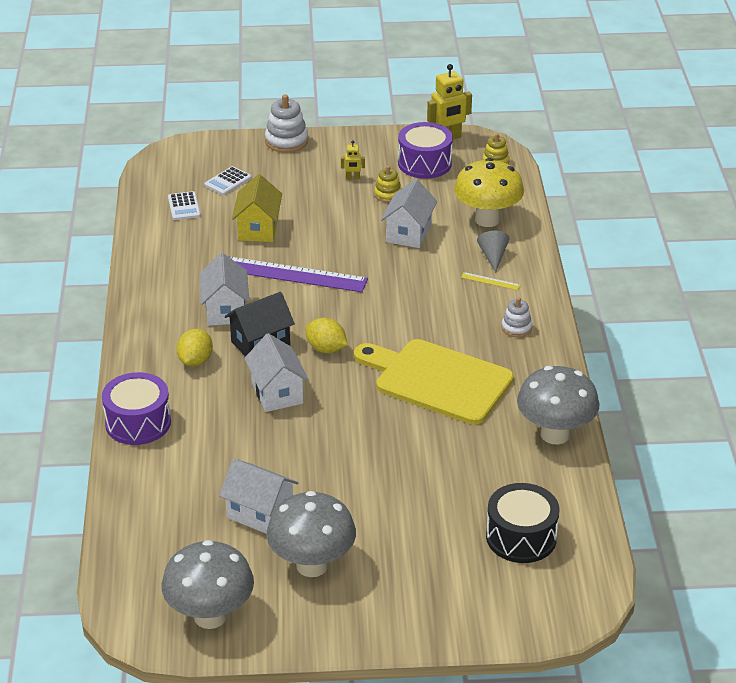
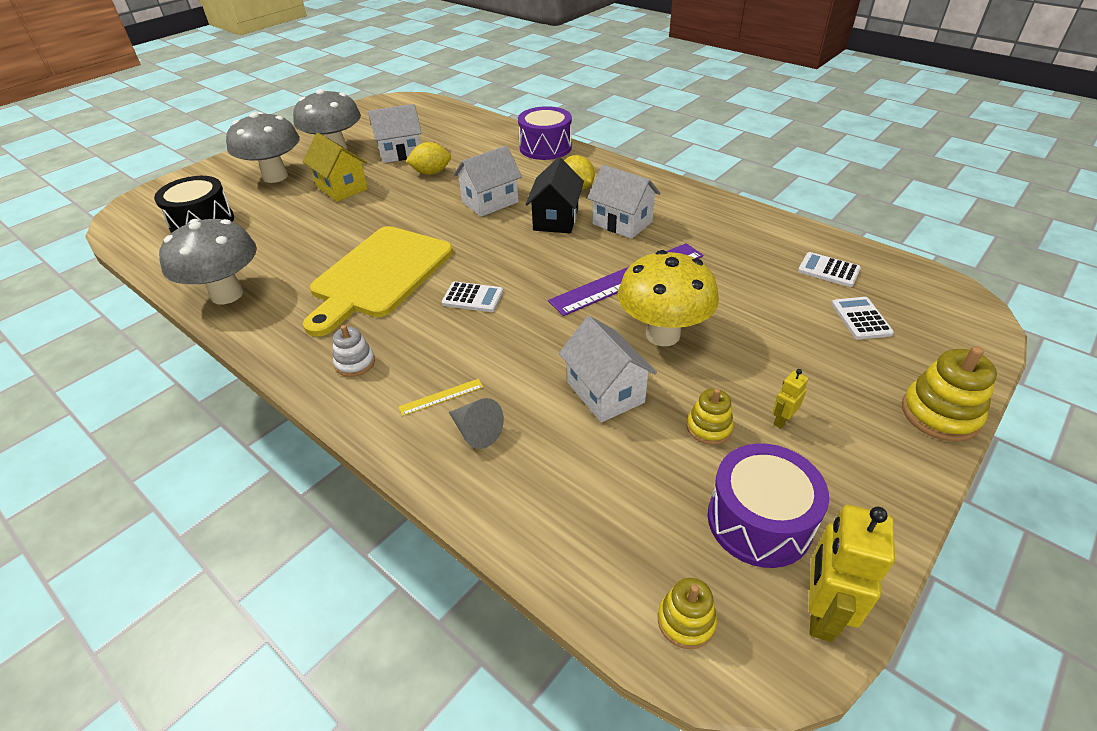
camera: 135 degrees right, 5 degrees up
(210, 616) = (365, 116): grey mushroom -> grey mushroom (275, 176)
(258, 229) = (735, 294): yellow house -> yellow house (342, 188)
(277, 393) = (490, 202): white house -> white house turned 60 degrees counterclockwise
(286, 141) = (940, 414): white stacking toy -> yellow stacking toy
(326, 349) = (502, 244): yellow lemon -> yellow lemon (431, 173)
(401, 323) = (473, 298): none -> white calculator
(437, 380) = (379, 275): yellow cutting board -> yellow cutting board turned 135 degrees clockwise
(487, 219) = (550, 484): yellow mushroom -> yellow mushroom (662, 334)

